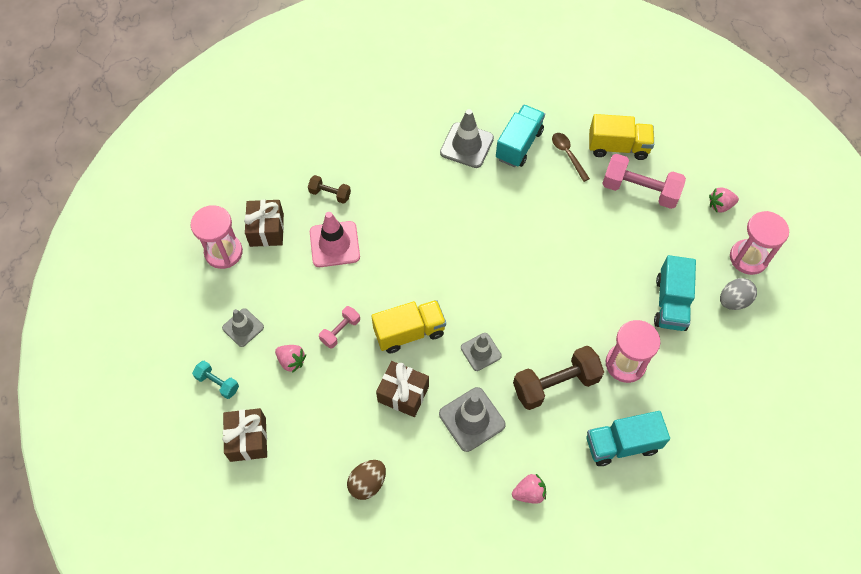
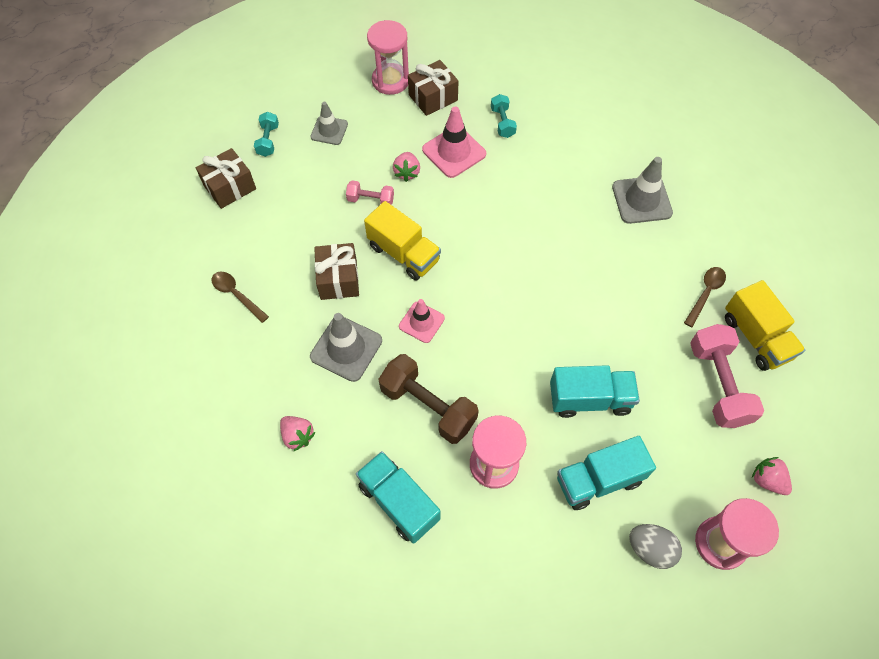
camera: 60 degrees right, 0 degrees up
(291, 361) = (319, 180): pink strawberry -> pink strawberry (407, 172)
(330, 194) = (502, 122): brown dumbbell -> turquoise dumbbell
(367, 483) = (236, 295): brown egg -> brown spoon
(481, 352) = (421, 322): grey traffic cone -> pink traffic cone
(519, 145) = (680, 244): turquoise truck -> turquoise truck (589, 399)

